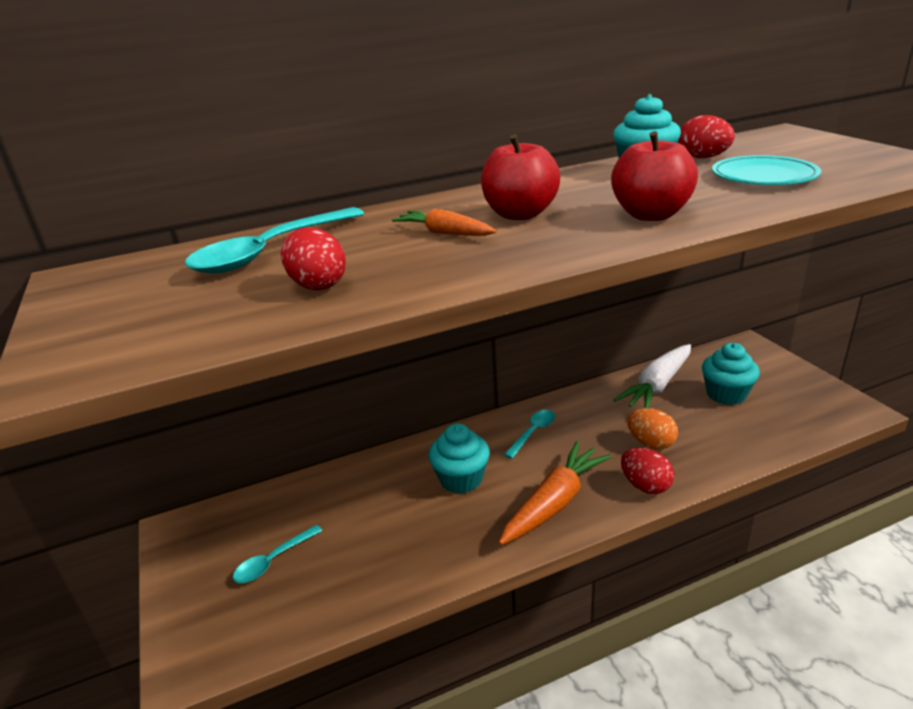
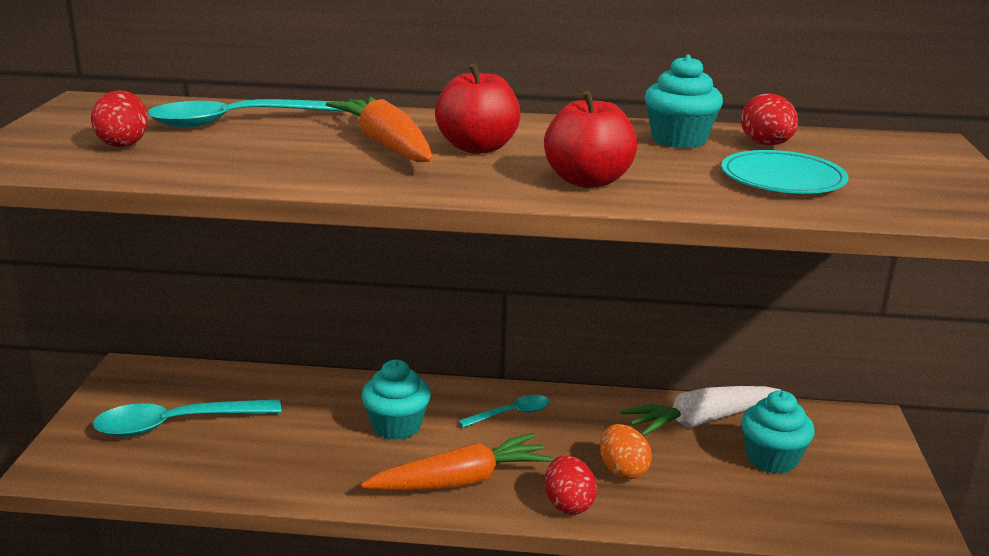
camera: 25 degrees right, 5 degrees down
(273, 560) = (177, 424): turquoise spoon -> turquoise spoon, size x1.82
(317, 285) = (225, 156): red egg -> red egg (123, 143)
(445, 233) = (387, 145): orange carrot -> orange carrot, size x1.73

